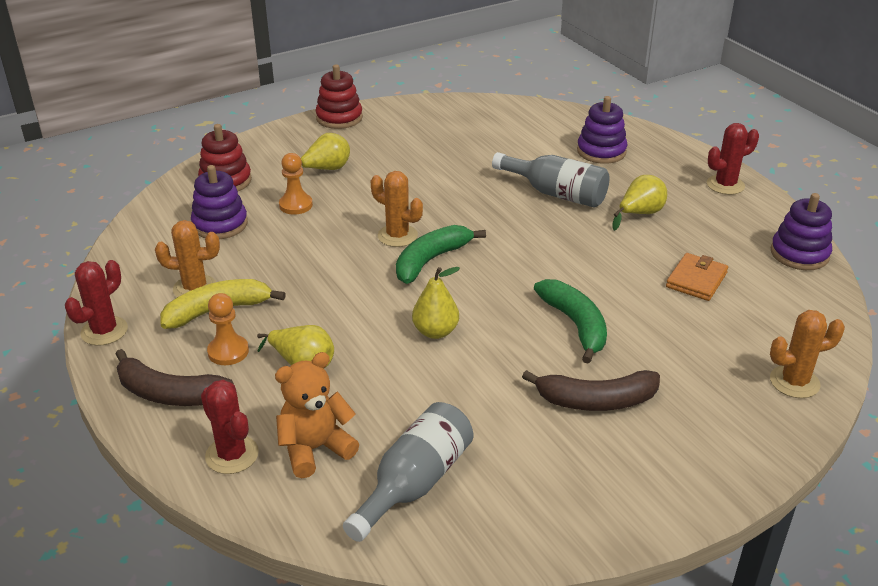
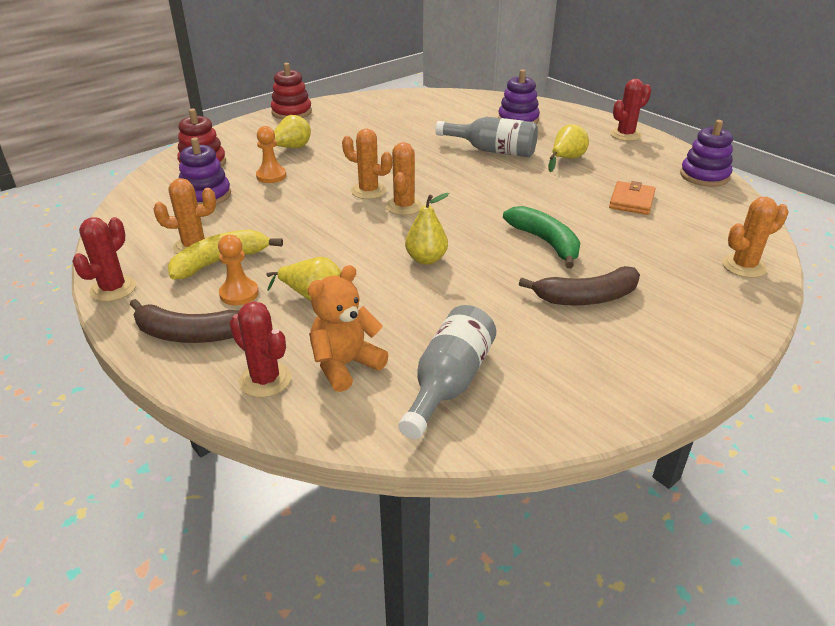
camera: 10 degrees left, 0 degrees up
(431, 260) = (404, 206): green banana -> orange cactus

